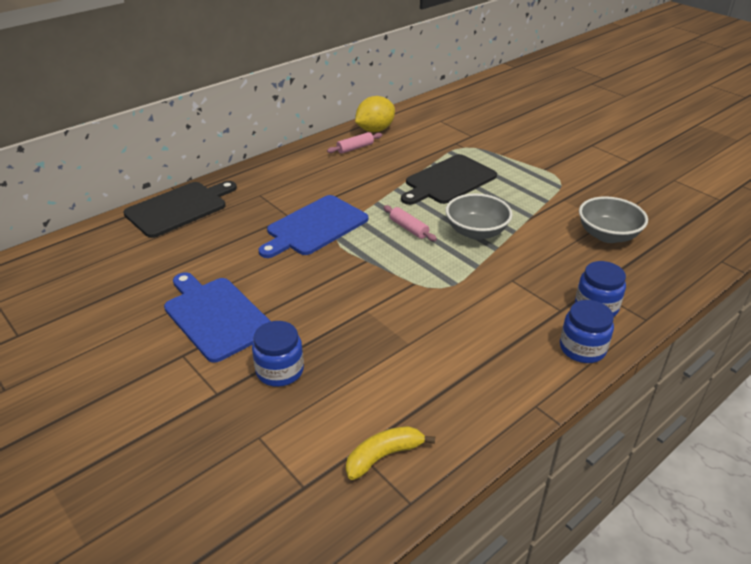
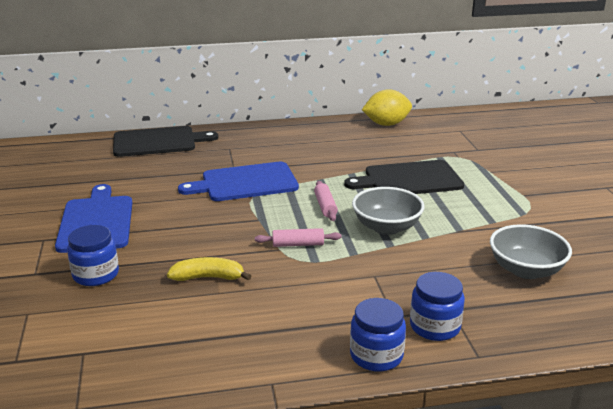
camera: 30 degrees right, 10 degrees down
(355, 148) = (351, 134): pink rolling pin -> pink rolling pin (298, 244)
(384, 456) = (98, 365): yellow banana -> yellow banana (208, 277)

